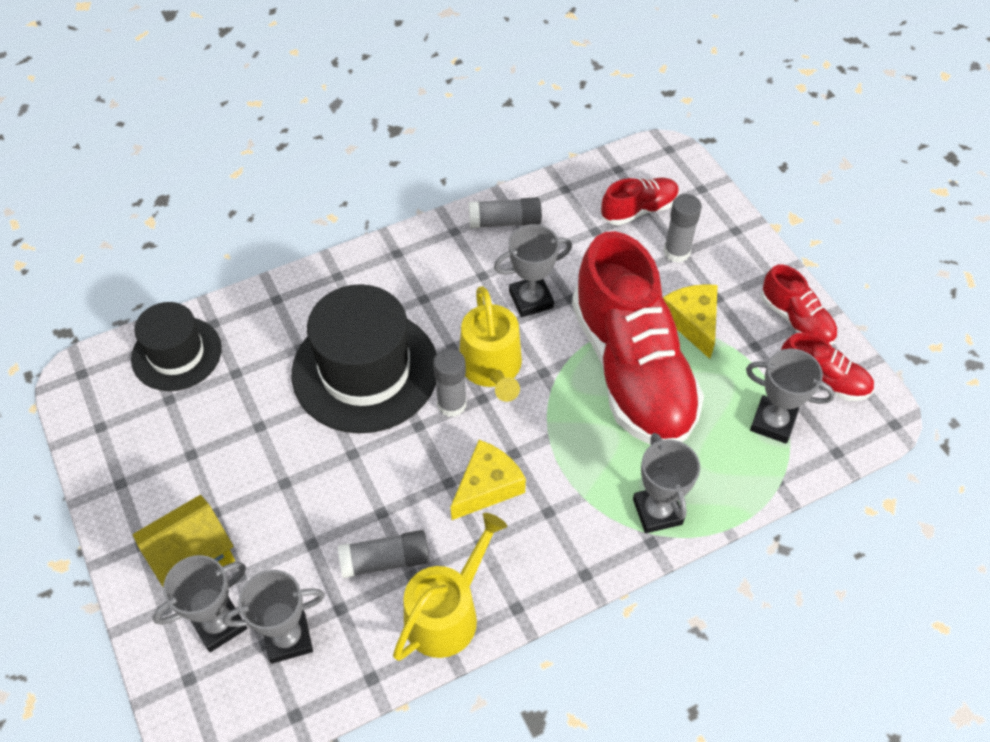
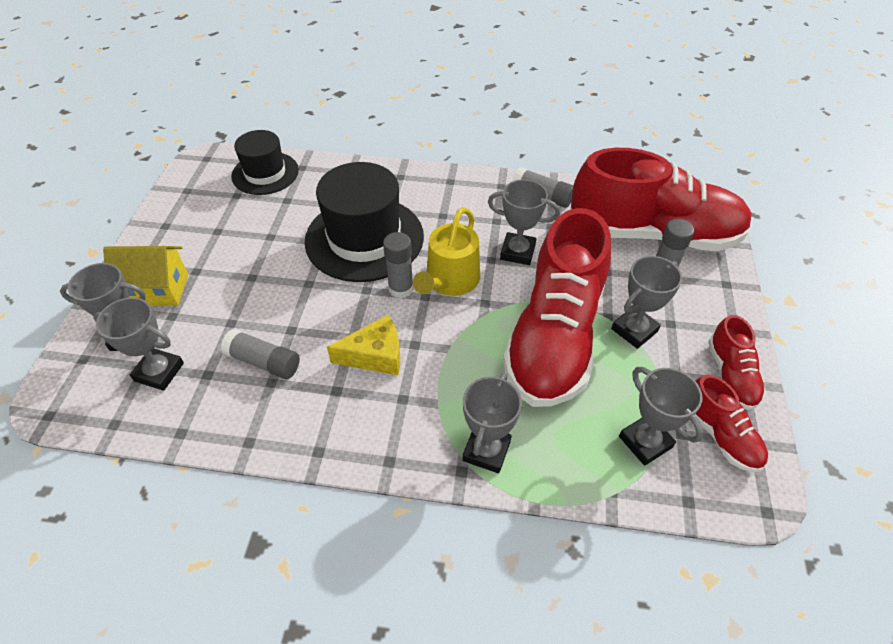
camera: 35 degrees right, 5 degrees down
(447, 613) = (268, 423): yellow watering can -> none
(639, 210) = (653, 234): red shoe -> red shoe, size x2.23
(693, 322) = (634, 330): yellow cheese -> grey trophy

